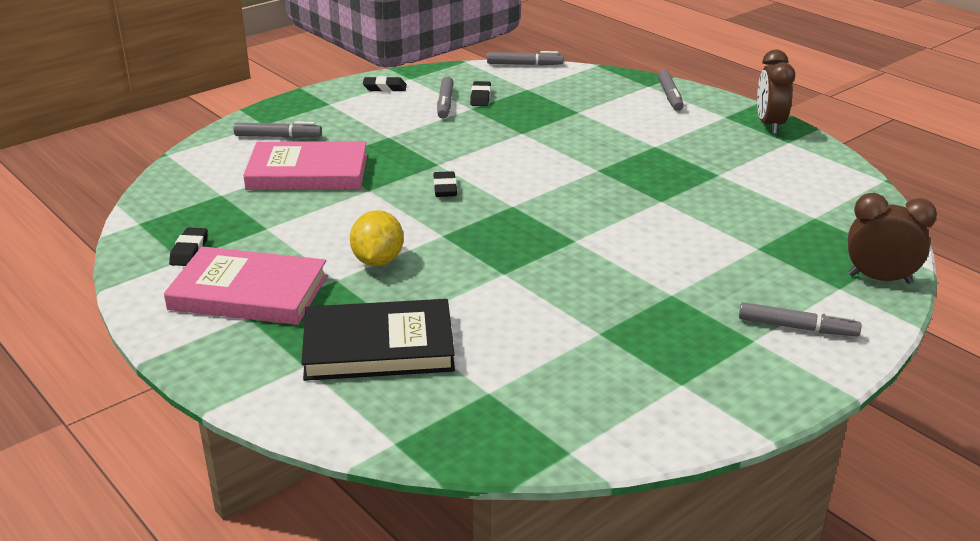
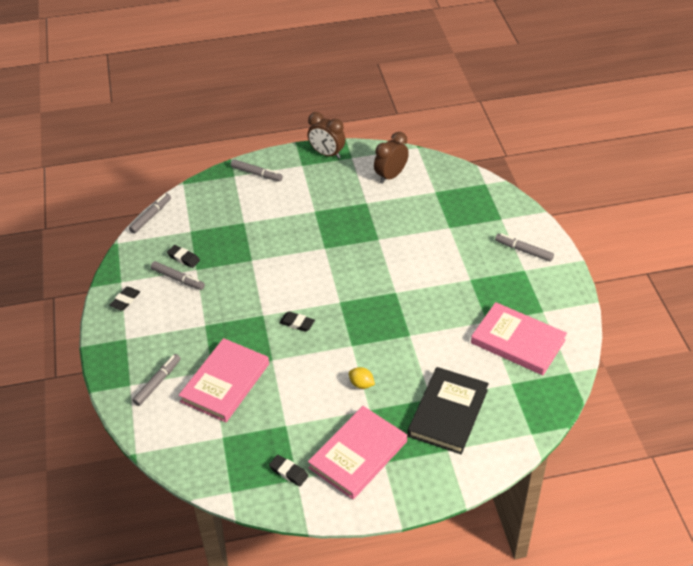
camera: 60 degrees left, 15 degrees up
(378, 261) = (361, 384): yellow lemon -> yellow lemon, size x0.62
(586, 375) = (518, 341): none -> pink book
(797, 328) = (523, 250): grey marker -> grey marker turned 105 degrees counterclockwise
(879, 279) = (502, 201): brown clock -> brown clock (391, 176)

